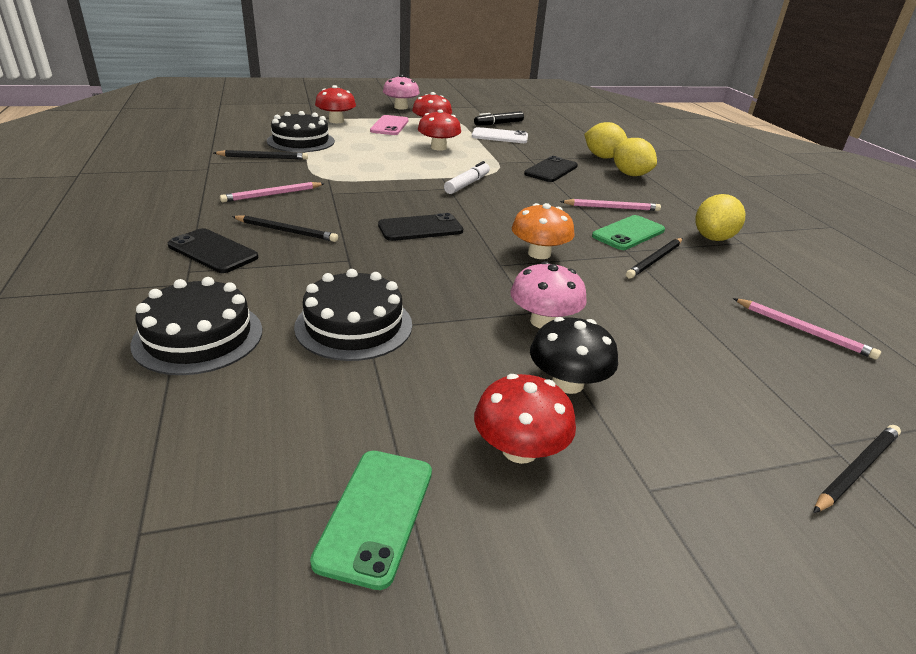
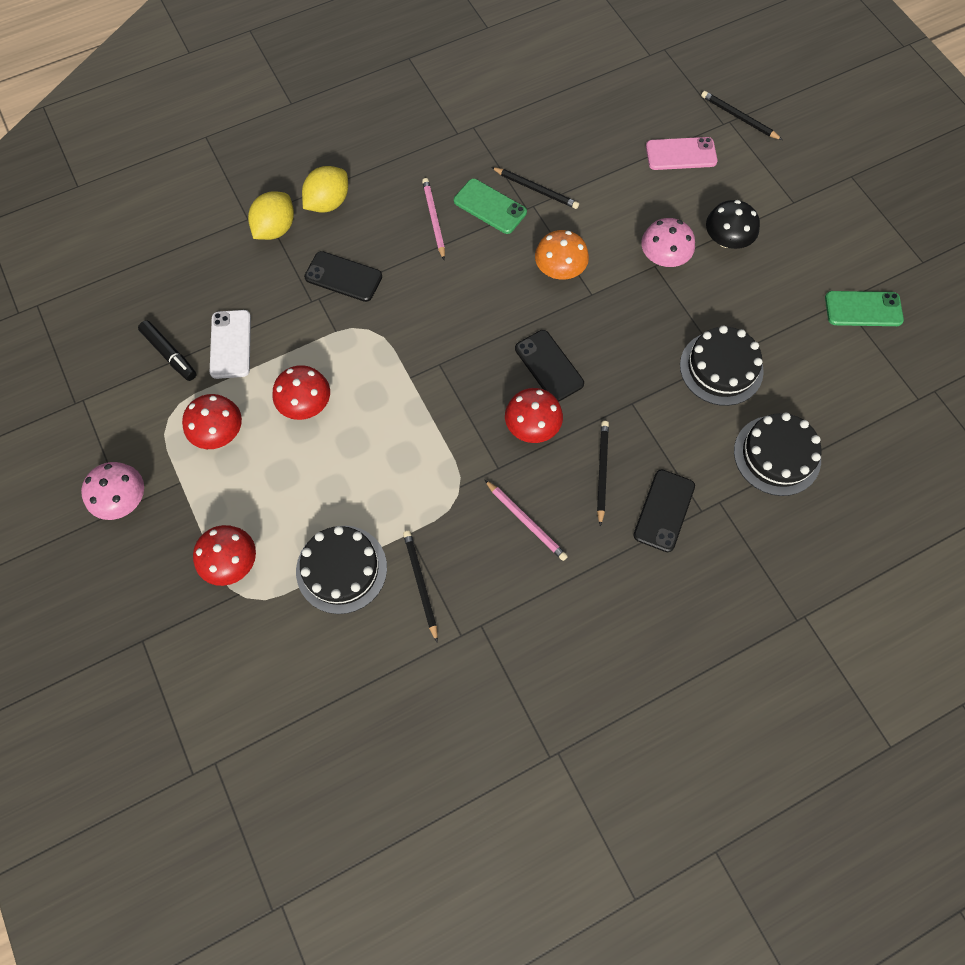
camera: 100 degrees left, 35 degrees up
(389, 126) = (231, 485): pink phone -> pink phone (681, 154)
(467, 184) = (421, 350): white marker -> none
(519, 449) = (793, 257): red mushroom -> red mushroom (532, 426)
(713, 238) = (473, 146): yellow lemon -> none
(803, 330) = (607, 113): pink pencil -> none

